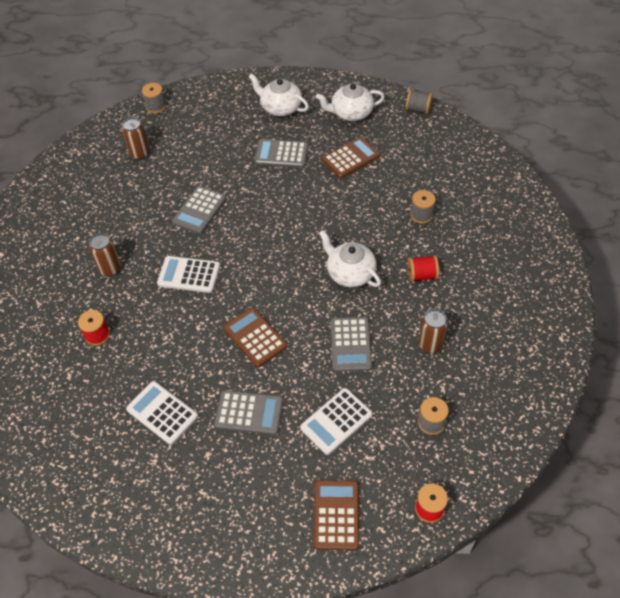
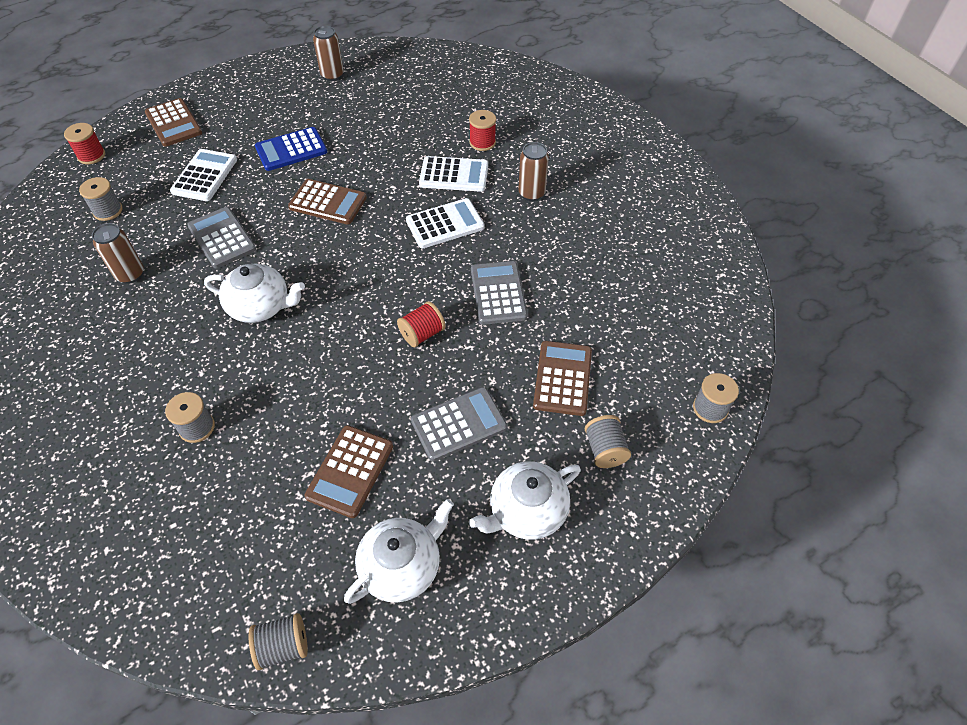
camera: 145 degrees right, 0 degrees up
(140, 154) = (647, 326): brown can -> brown can (332, 75)
(162, 413) = (369, 120): white calculator -> white calculator (454, 175)
(210, 150) = (562, 378): none -> brown calculator
(222, 113) = (605, 450): none -> grey spool
(249, 413) = (291, 150): grey calculator -> blue calculator
(280, 108) = (526, 511): white teapot -> white teapot turned 150 degrees clockwise
(422, 275) = (166, 344): red spool -> red spool (422, 334)

